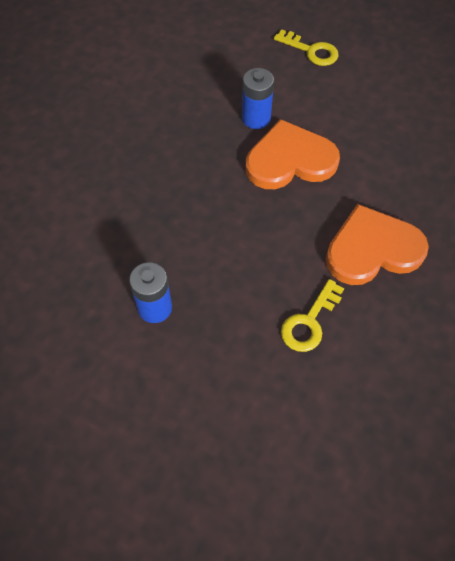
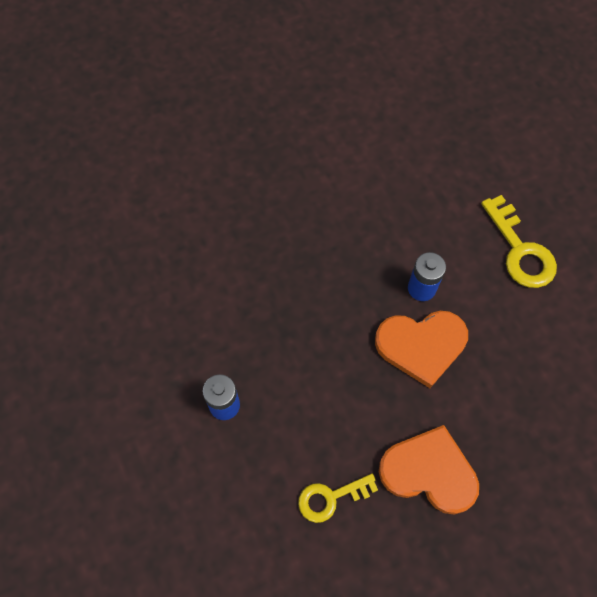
camera: 35 degrees right, 5 degrees up
(290, 160) = (421, 345): orange heart -> orange heart turned 150 degrees clockwise
(311, 51) = (520, 250): yellow key -> yellow key, size x1.52

